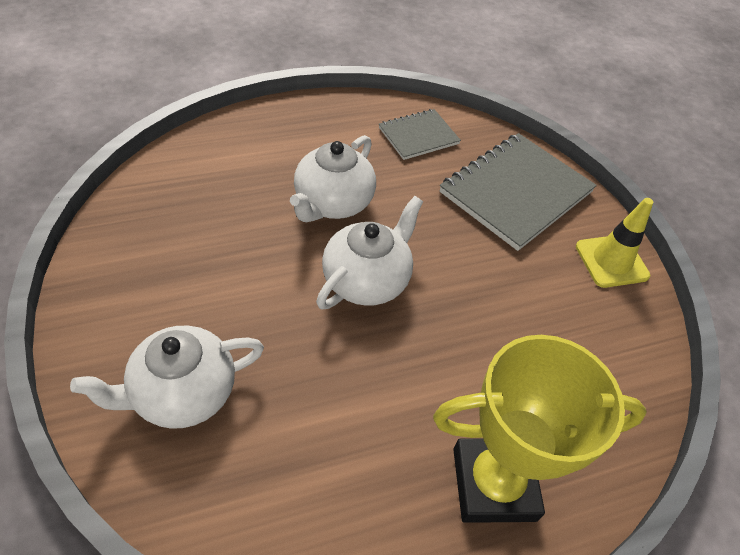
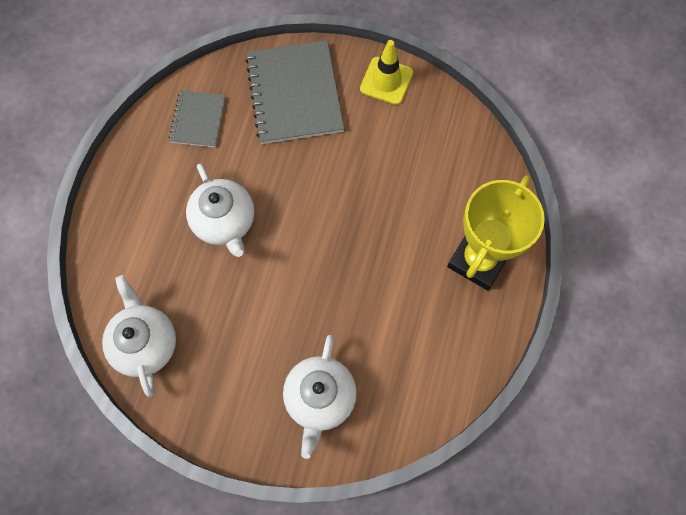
camera: 50 degrees left, 20 degrees up
(367, 280) = (305, 241): white teapot -> white teapot (145, 343)

